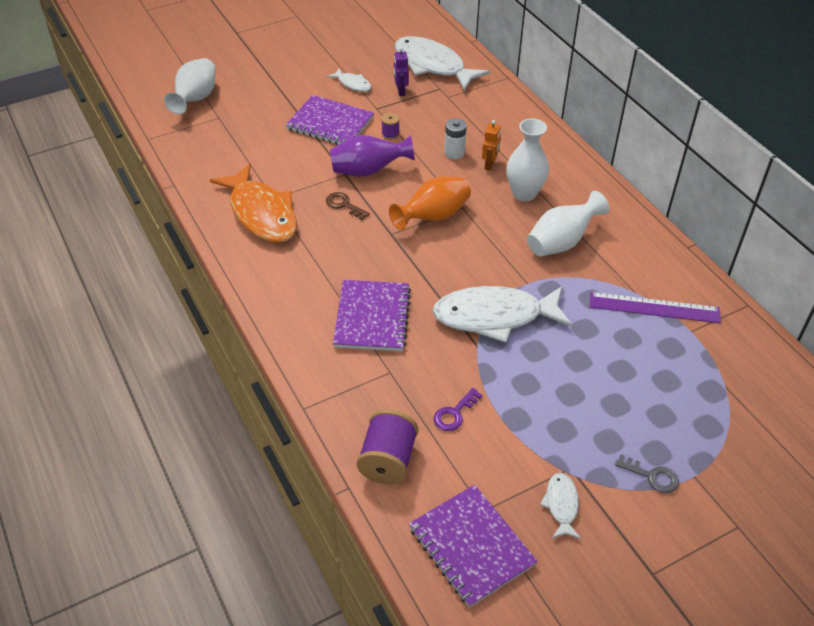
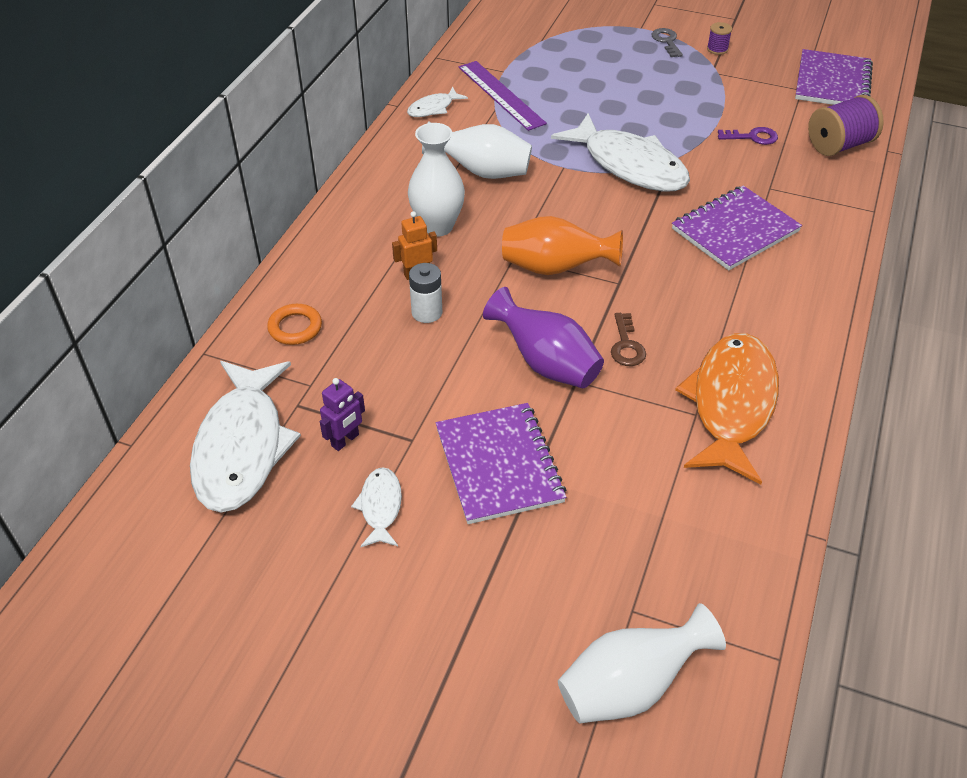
camera: 130 degrees left, 0 degrees up
(390, 134) = (454, 389): purple spool -> purple spool (717, 49)
(494, 108) = (295, 328): none -> orange ring
(561, 505) = (745, 64): white fish -> white fish (433, 108)

